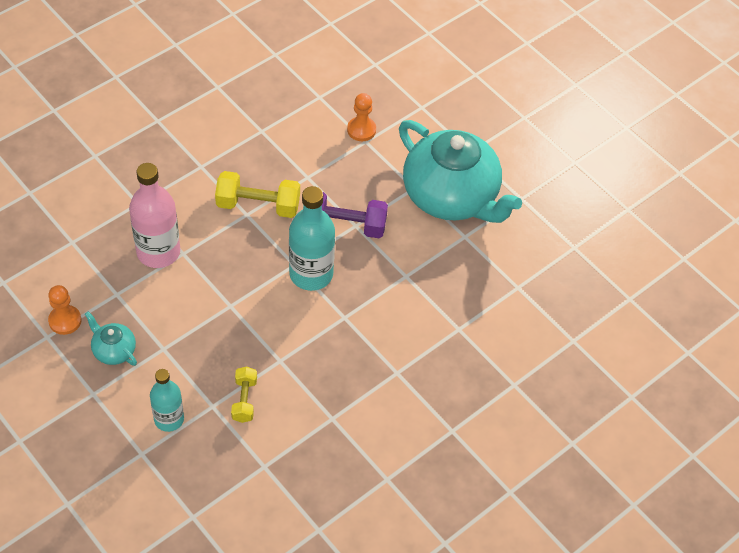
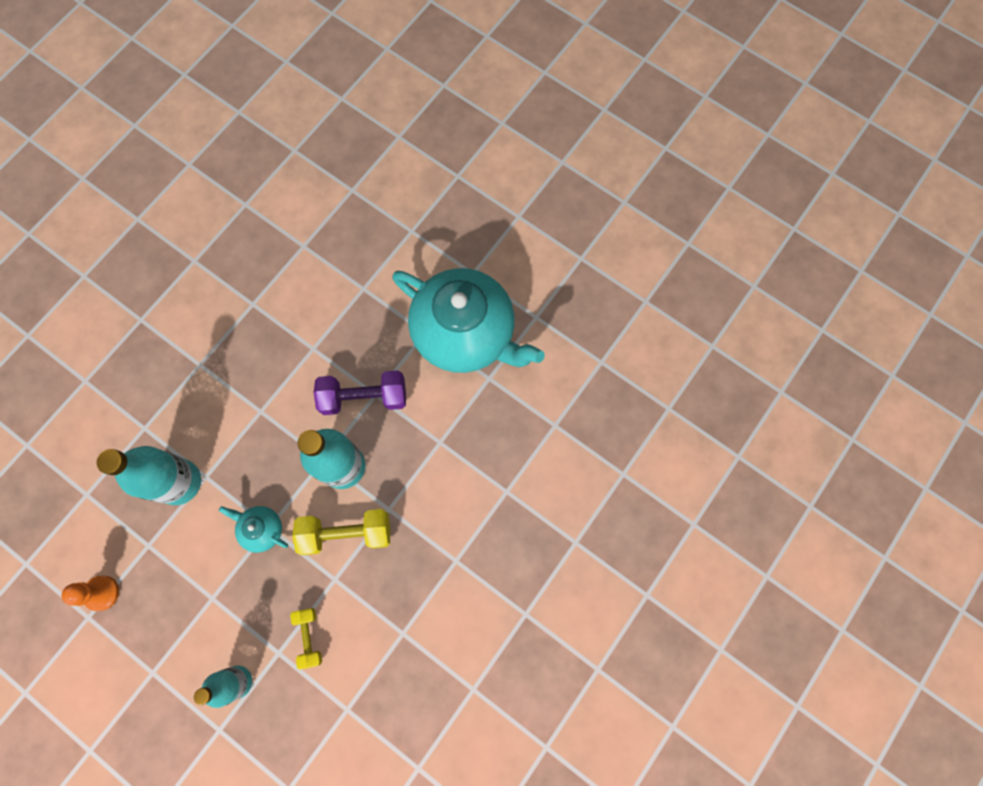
camera: 10 degrees left, 20 degrees up
(113, 350) = (161, 615): turquoise teapot -> turquoise teapot (261, 529)
(158, 252) = (179, 482): pink bottle -> turquoise bottle
(258, 205) = (270, 397): yellow dumbbell -> yellow dumbbell (346, 533)
(361, 130) = (355, 275): orange pawn -> none

